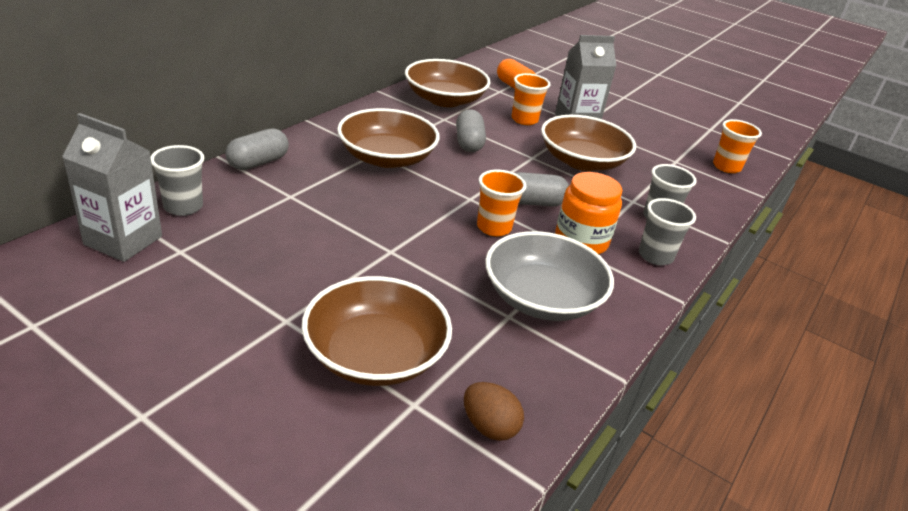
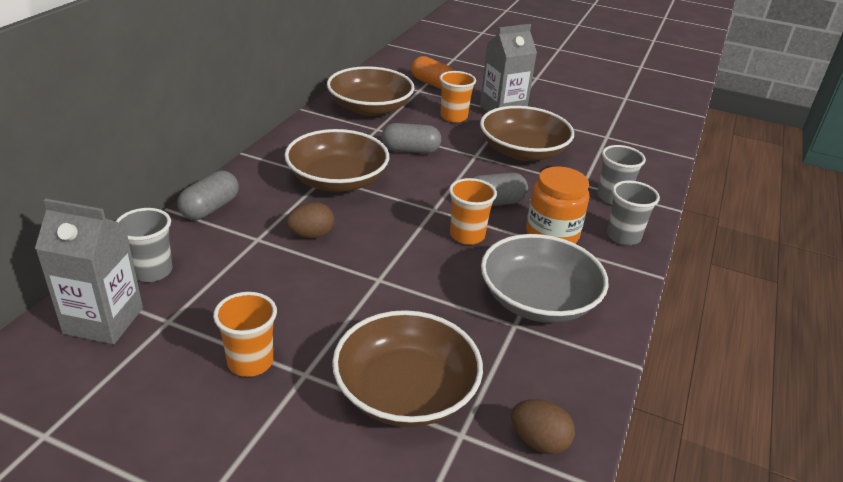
camera: 10 degrees left, 0 degrees up
(342, 201) = (311, 235): none -> brown egg
(469, 143) = (410, 150): grey capsule -> grey capsule turned 75 degrees counterclockwise
(726, 167) = (653, 134): orange cup -> orange cup (250, 362)

